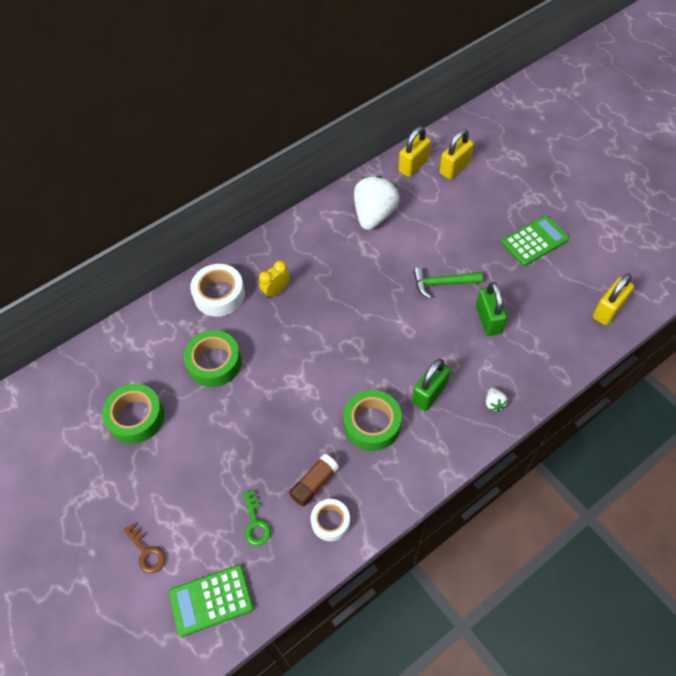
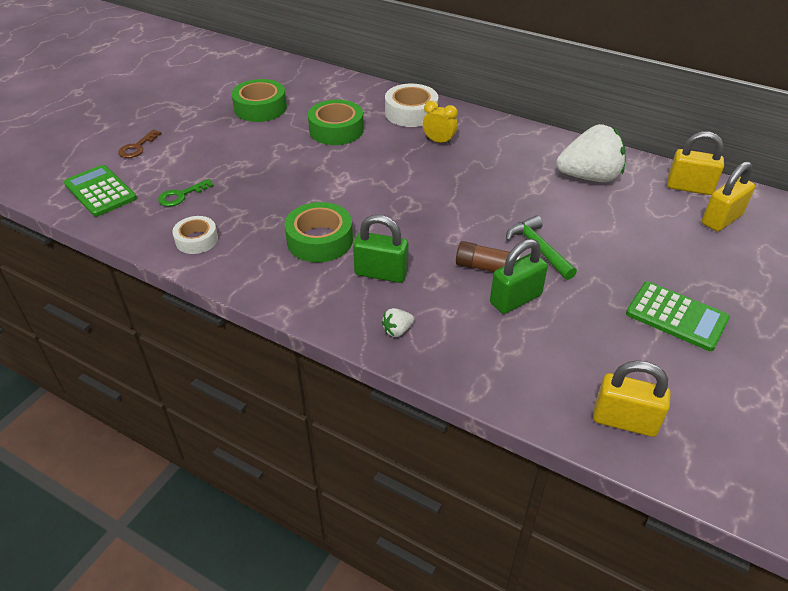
camera: 65 degrees right, 15 degrees down
(314, 483) = (235, 219): brown glue stick -> brown glue stick (486, 268)
(454, 168) = (721, 219): yellow padlock -> yellow padlock turned 60 degrees counterclockwise

